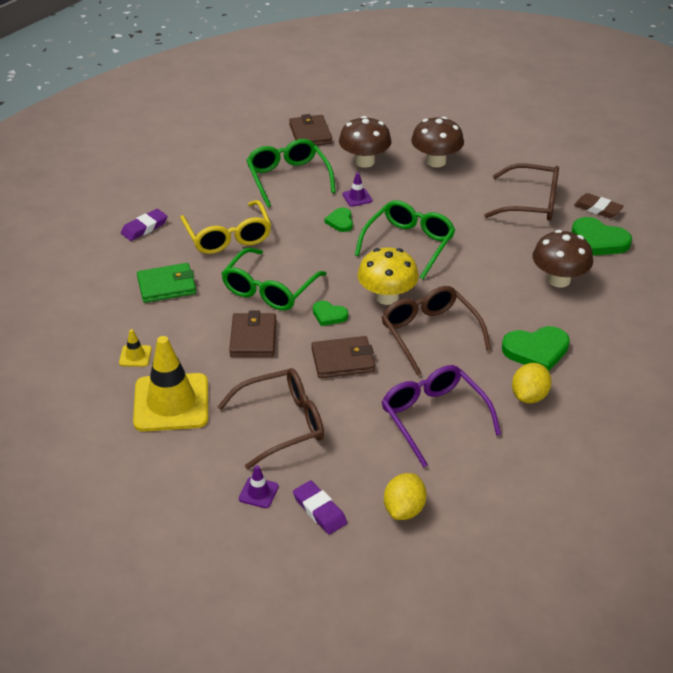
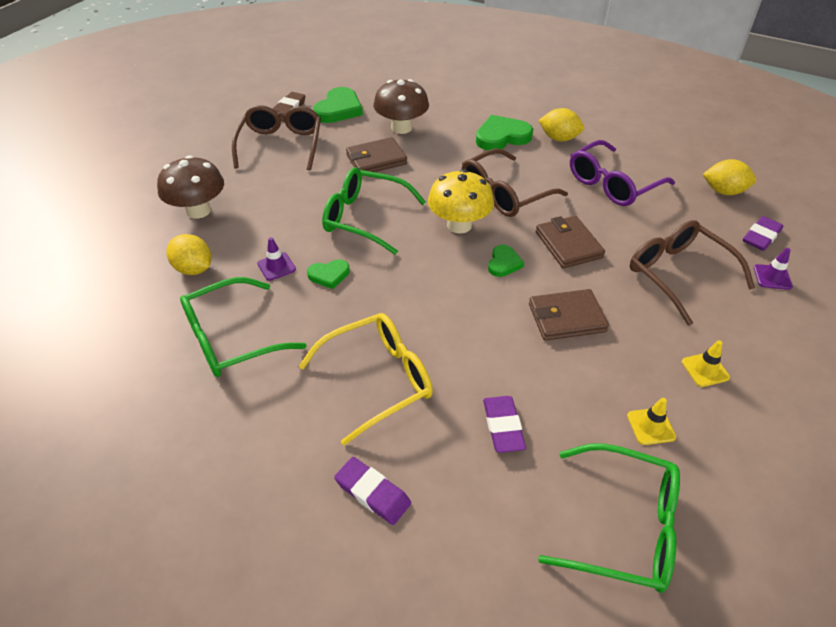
camera: 100 degrees left, 5 degrees up
(167, 286) = (503, 426): green wallet -> purple eraser
(171, 403) = (705, 369): yellow traffic cone -> yellow traffic cone, size x0.42
(270, 289) = (475, 318): green glasses -> green glasses (622, 526)
(310, 134) = (114, 331): brown wallet -> brown wallet (376, 159)
(364, 161) = (194, 269): brown mushroom -> yellow lemon
(536, 351) = (502, 137): green heart -> green heart turned 90 degrees counterclockwise

